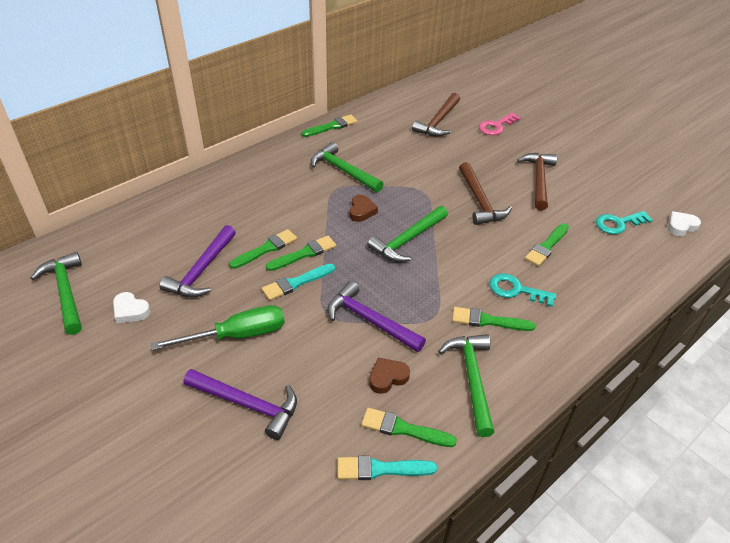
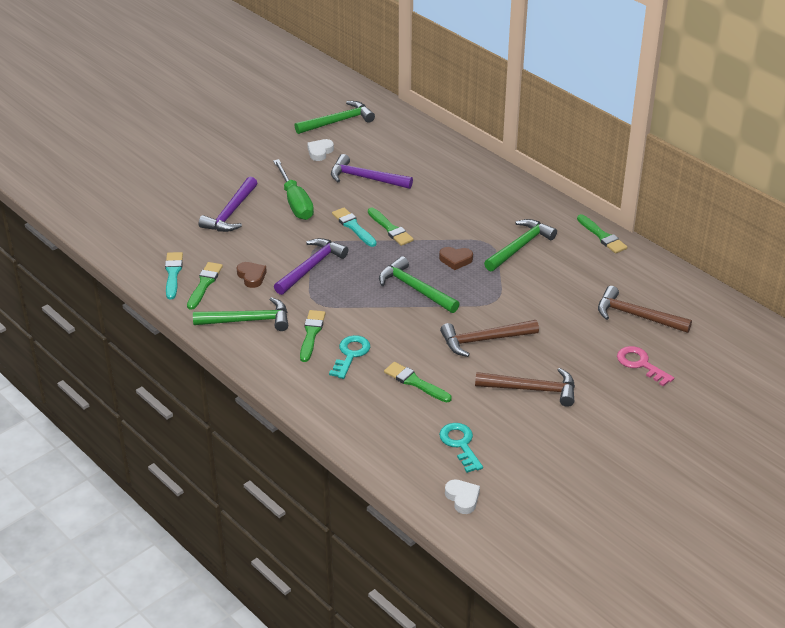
camera: 90 degrees right, 5 degrees down
(266, 249) = (395, 208): green brush -> none

